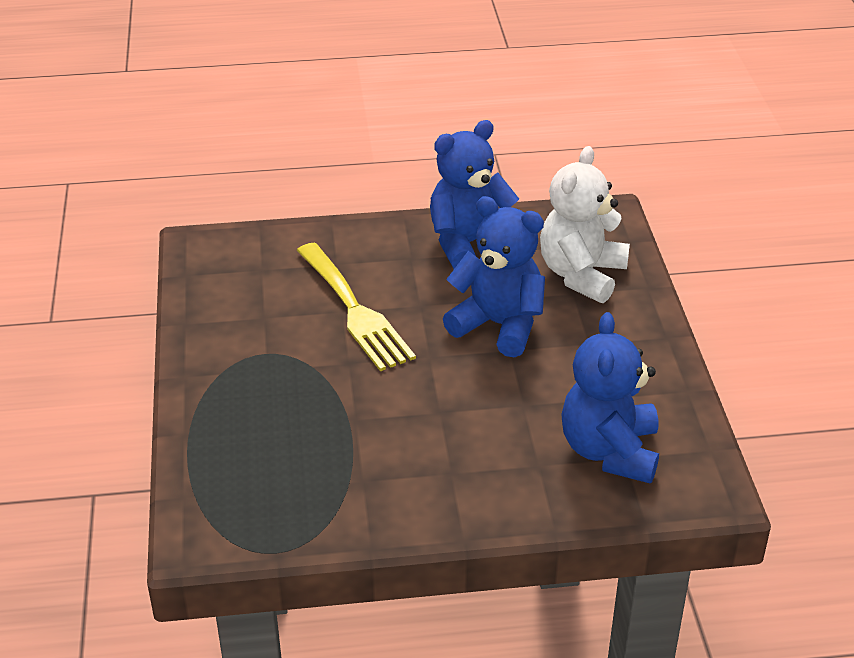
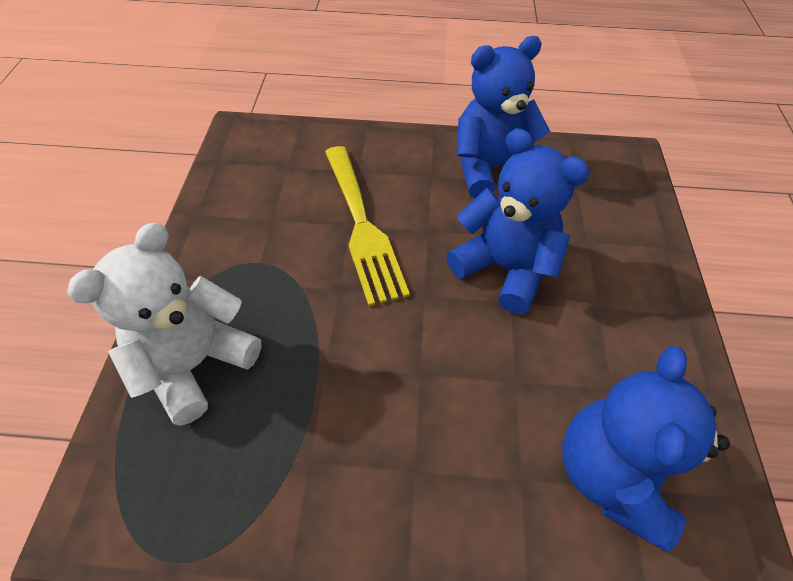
camera: 10 degrees right, 15 degrees up
(581, 275) = (598, 221): white teddy bear -> white teddy bear (195, 363)

